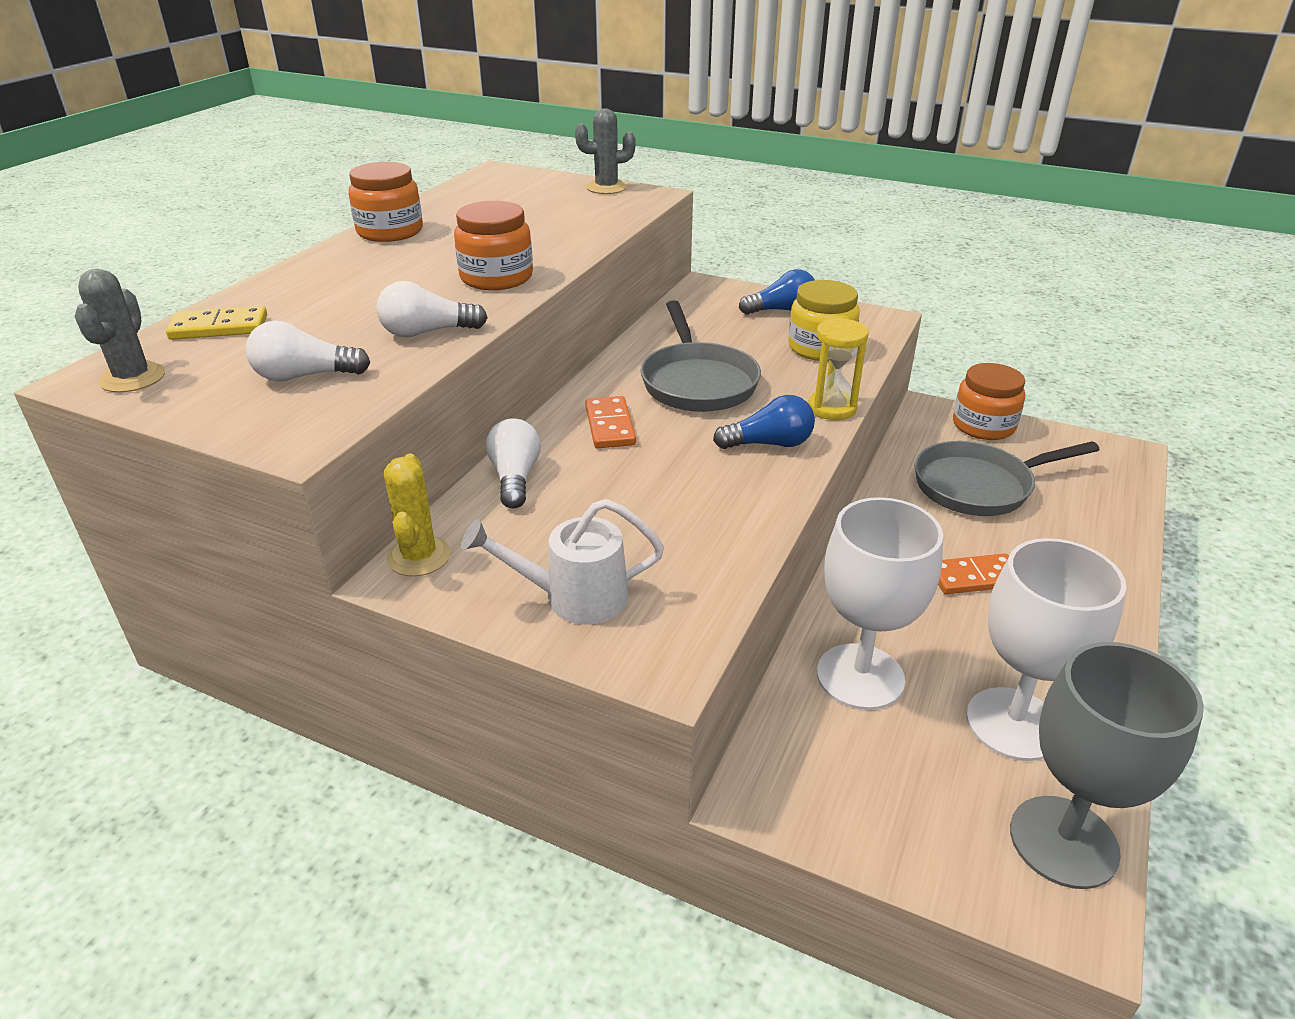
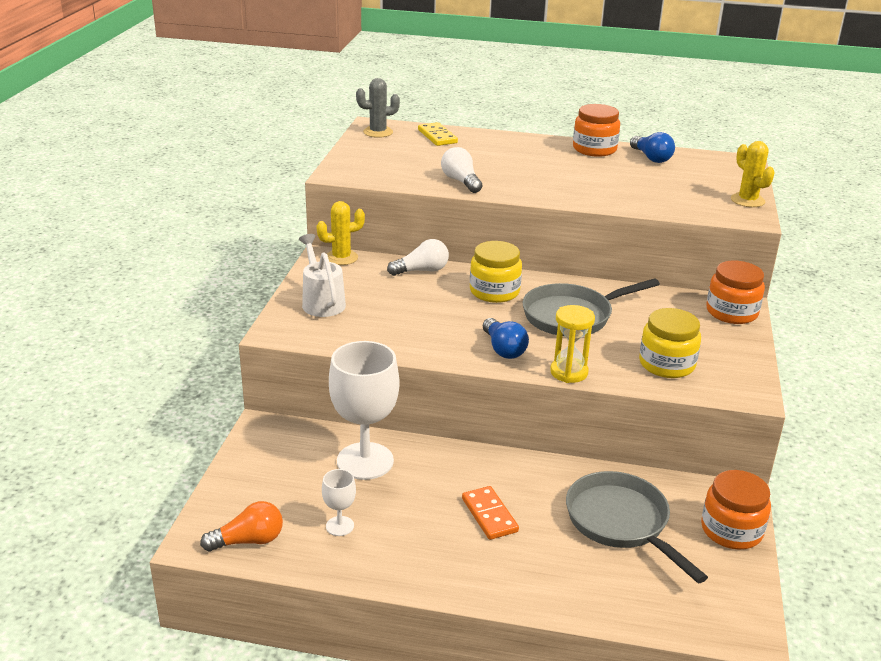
camera: 75 degrees right, 5 degrees down
(305, 376) = (397, 164): white light bulb -> none
(496, 277) = (547, 187): orange jar -> orange jar (731, 312)
(606, 188) = (747, 200): grey cactus -> yellow cactus
(610, 426) = (494, 291): orange domino -> yellow jar
(781, 310) = (723, 343): blue light bulb -> blue light bulb (651, 158)
(1013, 724) = (340, 526): white goblet -> white goblet, size x0.46
(1063, 841) = (248, 541): grey goblet -> orange light bulb

